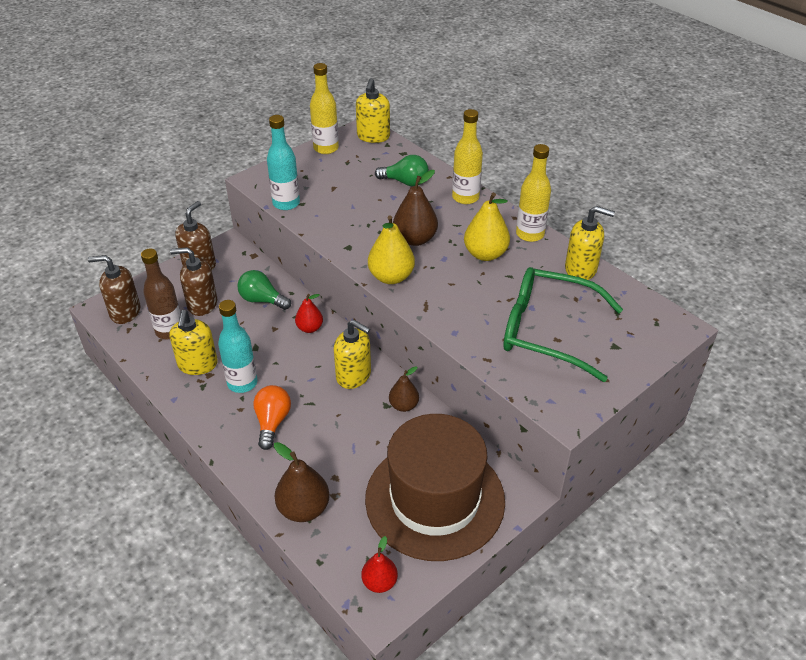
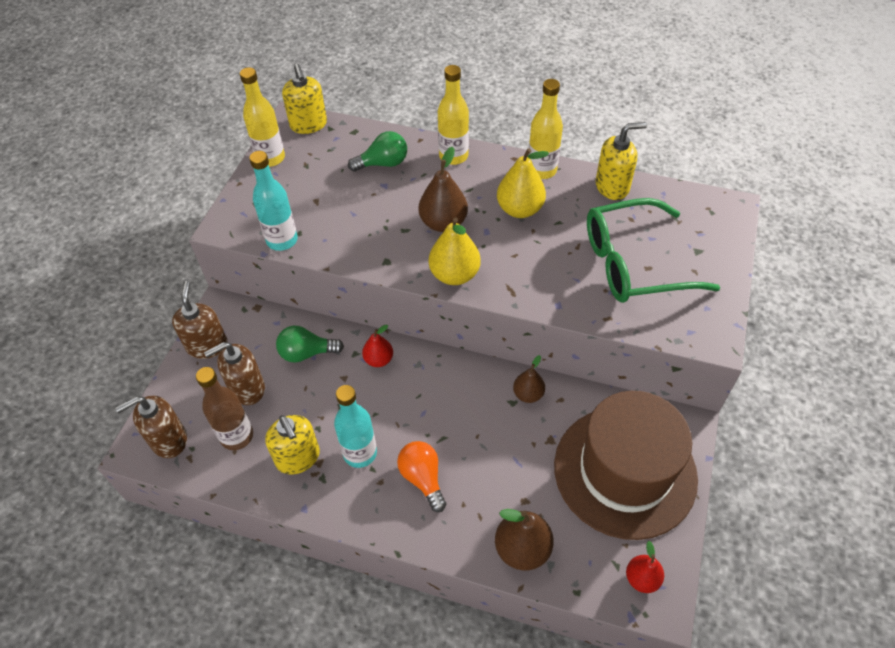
camera: 30 degrees left, 10 degrees up
(354, 376) = (460, 388): yellow soap dispenser -> none

